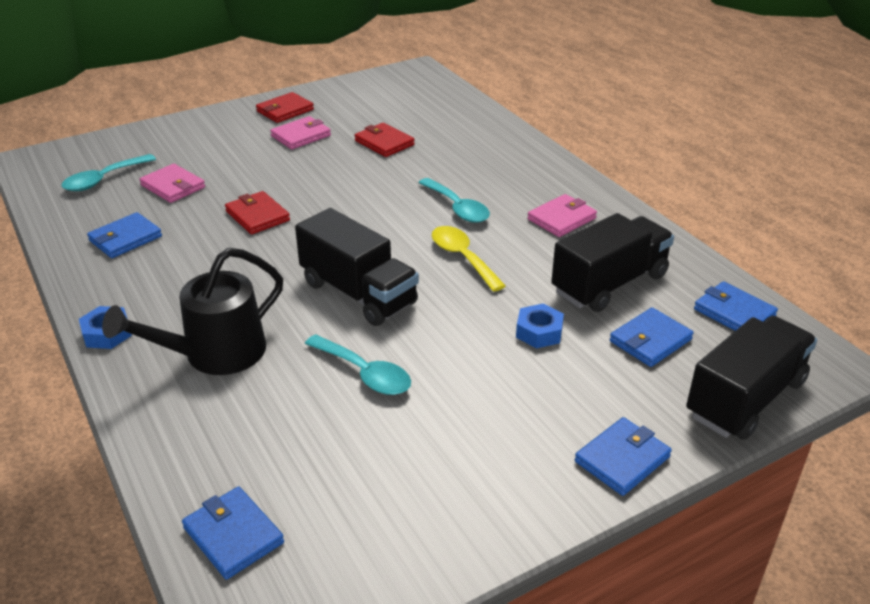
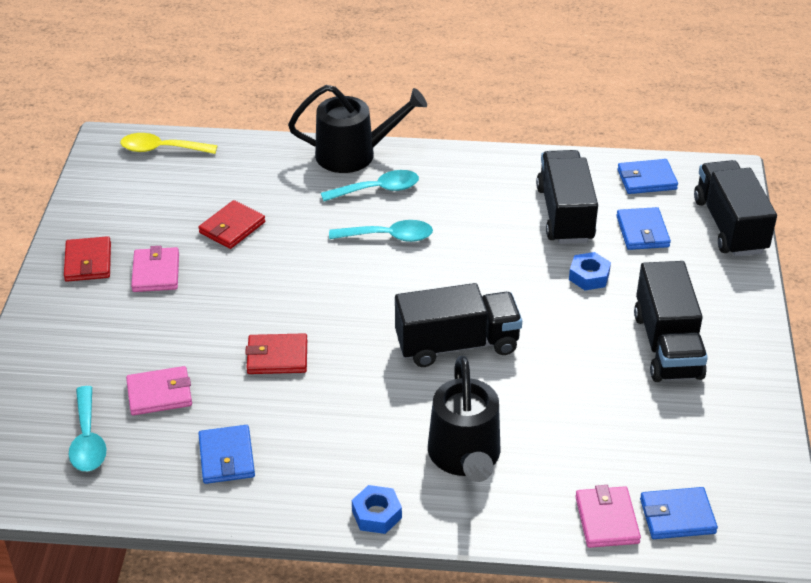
camera: 55 degrees left, 5 degrees up
(364, 373) = (560, 384): turquoise spoon -> turquoise spoon (377, 190)
(384, 143) = (232, 227): red wallet -> red wallet turned 45 degrees counterclockwise
(463, 258) = (463, 268): yellow spoon -> yellow spoon (162, 149)
(495, 425) = (667, 345): none -> black truck
(537, 155) = (353, 154): none -> black watering can
(561, 219) = (461, 192): pink wallet -> pink wallet (606, 520)
(622, 459) = (741, 307): blue wallet -> none

